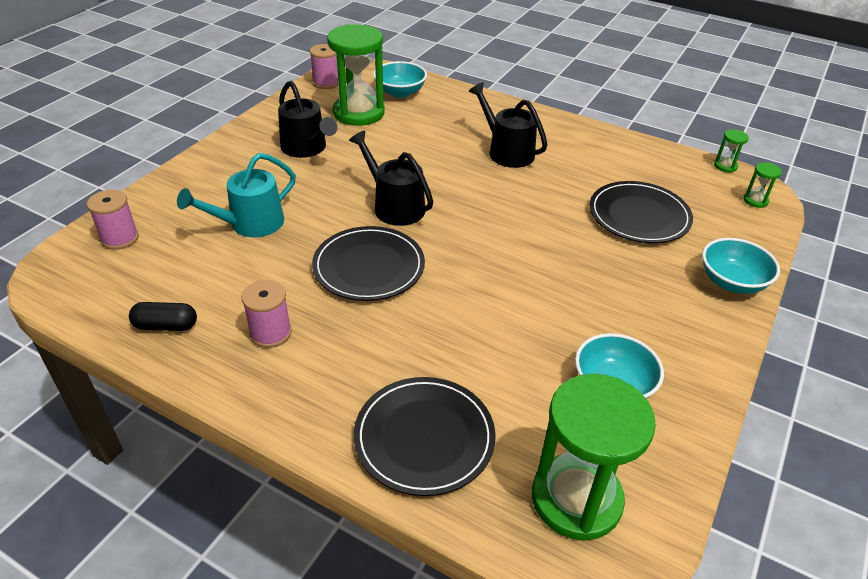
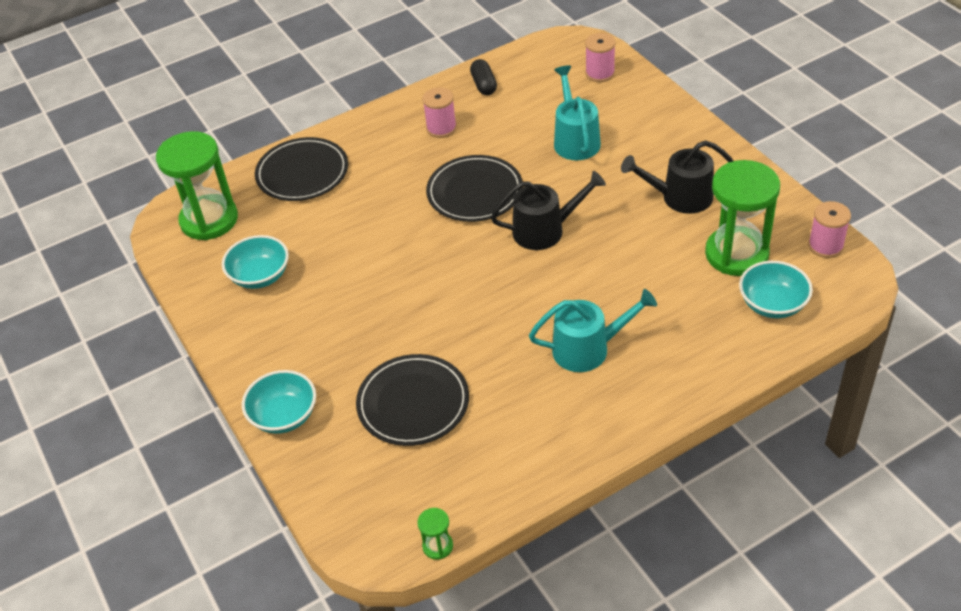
camera: 125 degrees right, 5 degrees up
(166, 326) = (484, 85): black capsule -> black capsule turned 45 degrees counterclockwise
(507, 151) = (588, 349): black watering can -> turquoise watering can
(755, 200) = (364, 527): green hourglass -> none

